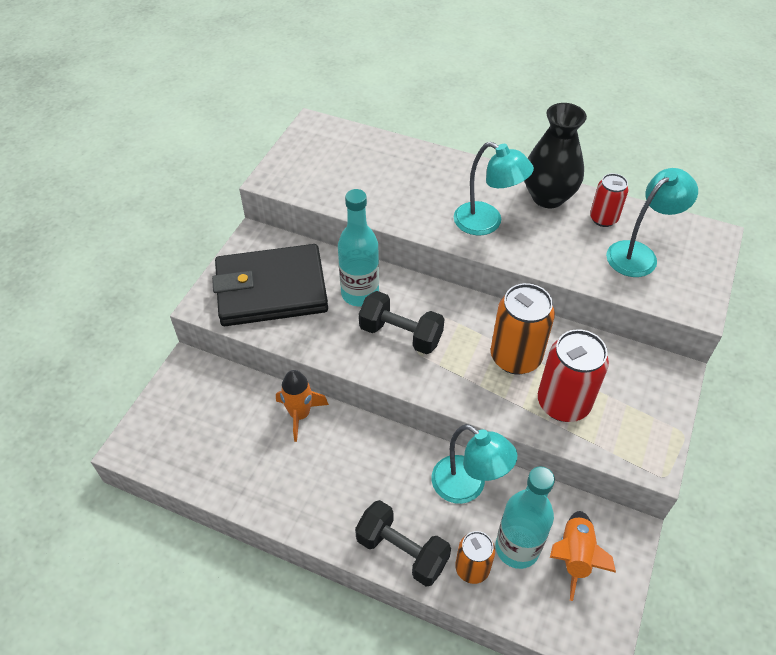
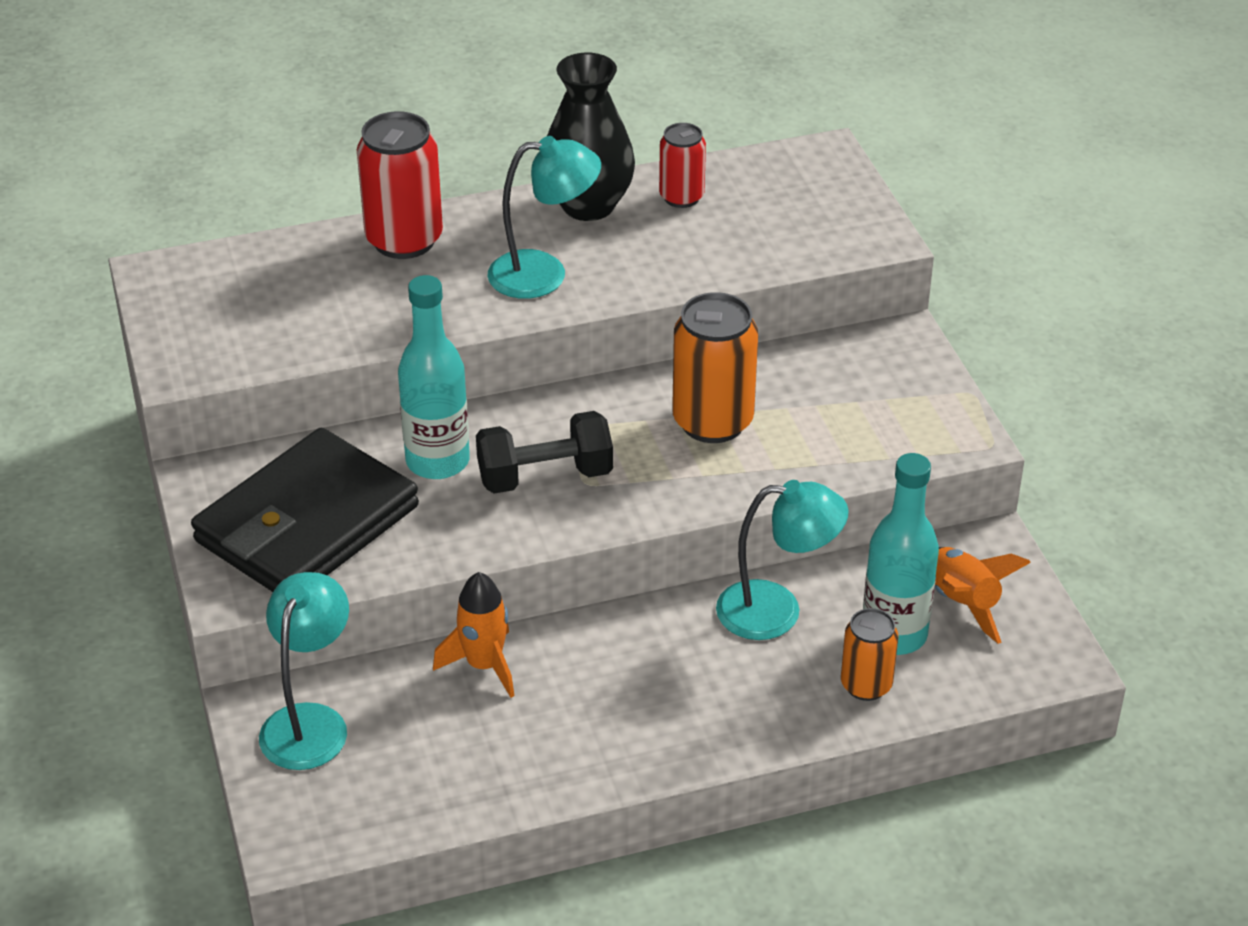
camera: 40 degrees left, 10 degrees down
(402, 551) = (771, 721): black dumbbell -> none
(563, 403) = (816, 438): red can -> red can (404, 240)
(639, 254) = (762, 216): turquoise lamp -> turquoise lamp (310, 722)

